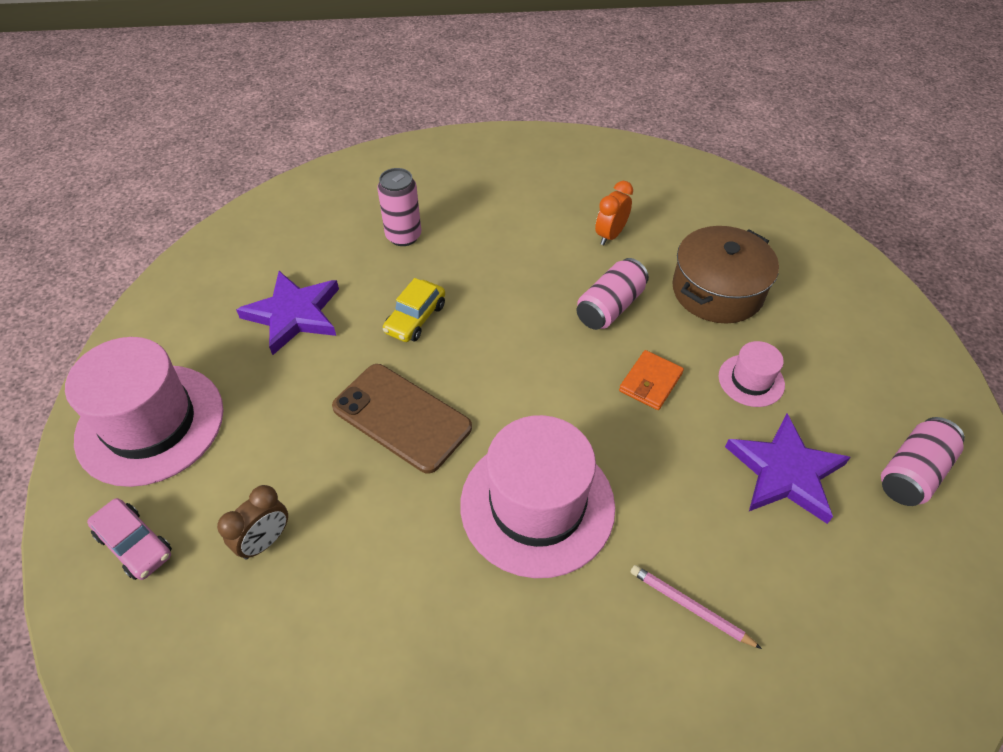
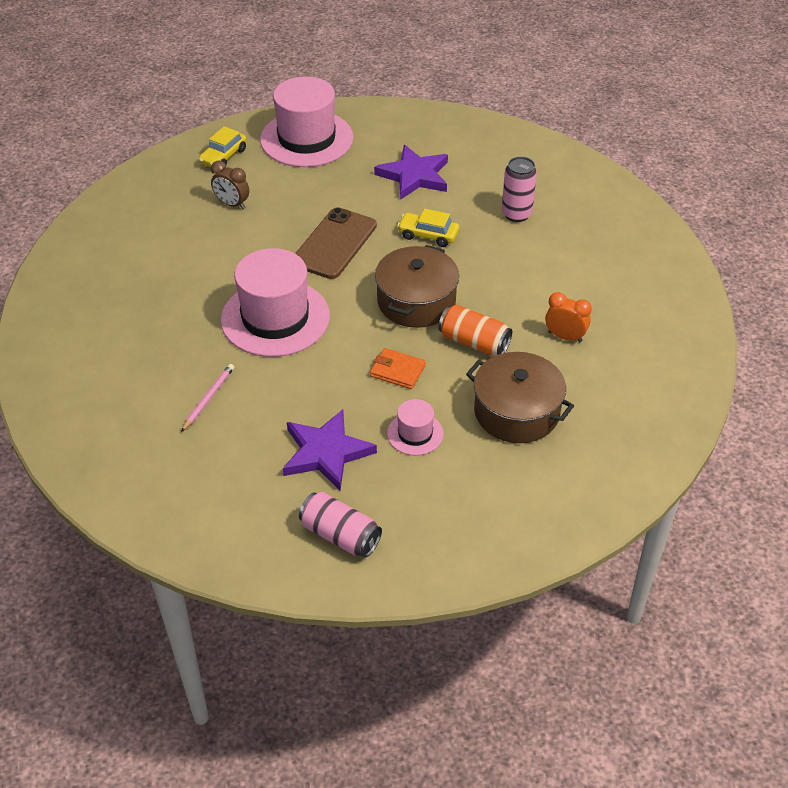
camera: 80 degrees right, 5 degrees down
(135, 544) = (223, 156): pink car -> yellow car
(533, 347) = (416, 301): none -> brown pot
(610, 307) = (474, 342): pink can -> orange can

